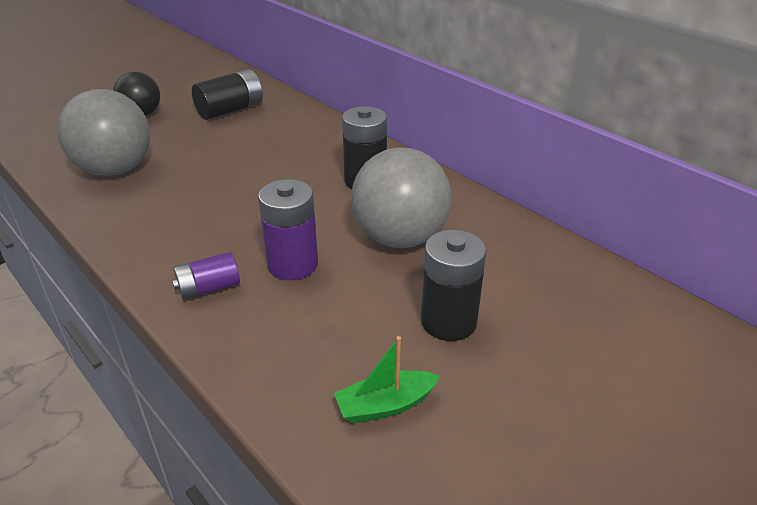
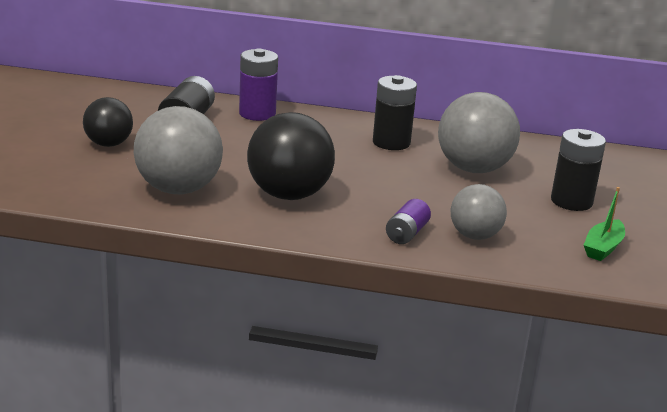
camera: 40 degrees left, 10 degrees down
(184, 205) = (289, 195): none -> black ball
(268, 320) = (474, 236): none -> grey ball
(293, 264) = (435, 204): purple battery -> purple battery (257, 114)

